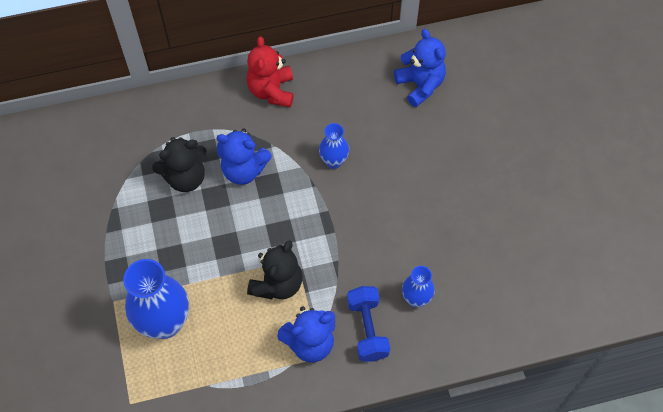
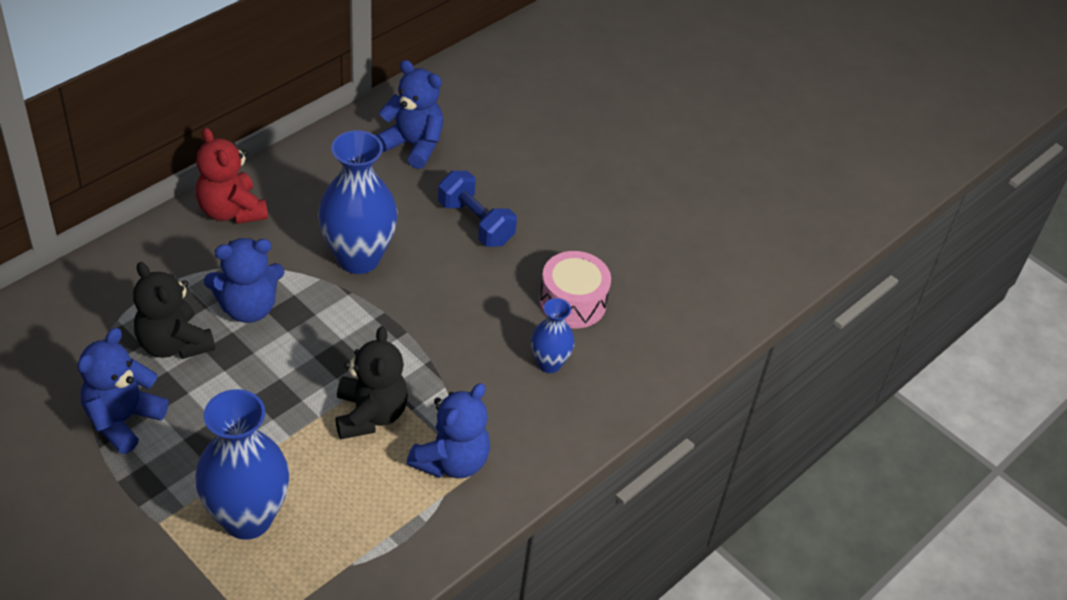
camera: 35 degrees left, 15 degrees down
(129, 219) = (123, 420): none -> blue teddy bear
(185, 177) = (174, 344): black teddy bear -> black teddy bear turned 105 degrees clockwise
(334, 161) = (358, 258): blue vase -> blue vase, size x1.87
(367, 329) = (512, 418): blue dumbbell -> blue dumbbell (475, 223)
(460, 258) = (572, 302): none -> pink drum

